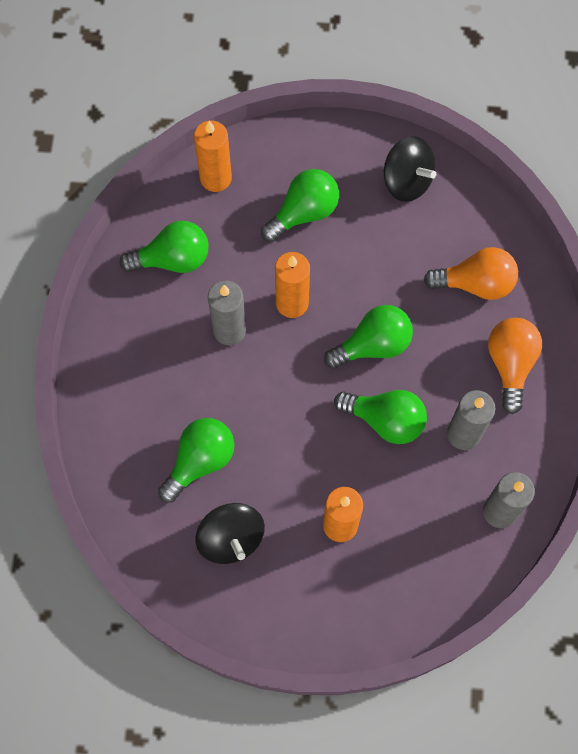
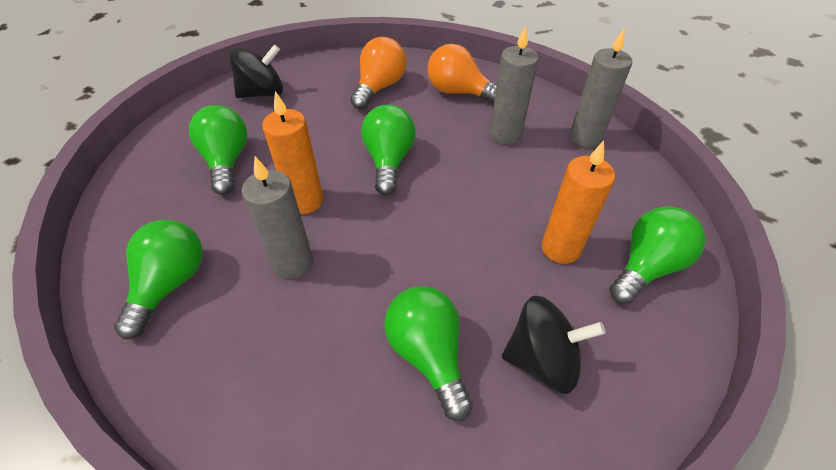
camera: 65 degrees left, 20 degrees down
(215, 178) = (126, 211): orange candle -> none
(385, 420) = (466, 177): green light bulb -> green light bulb (647, 266)

